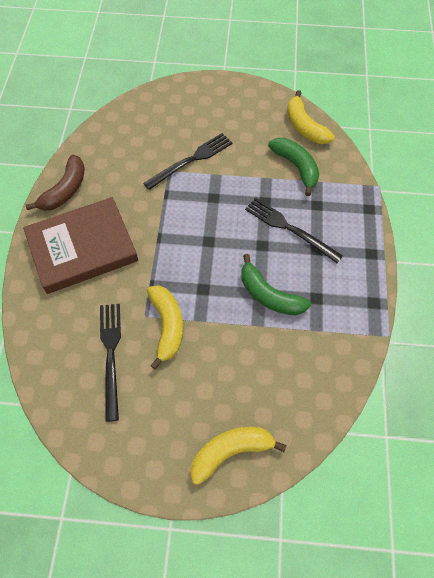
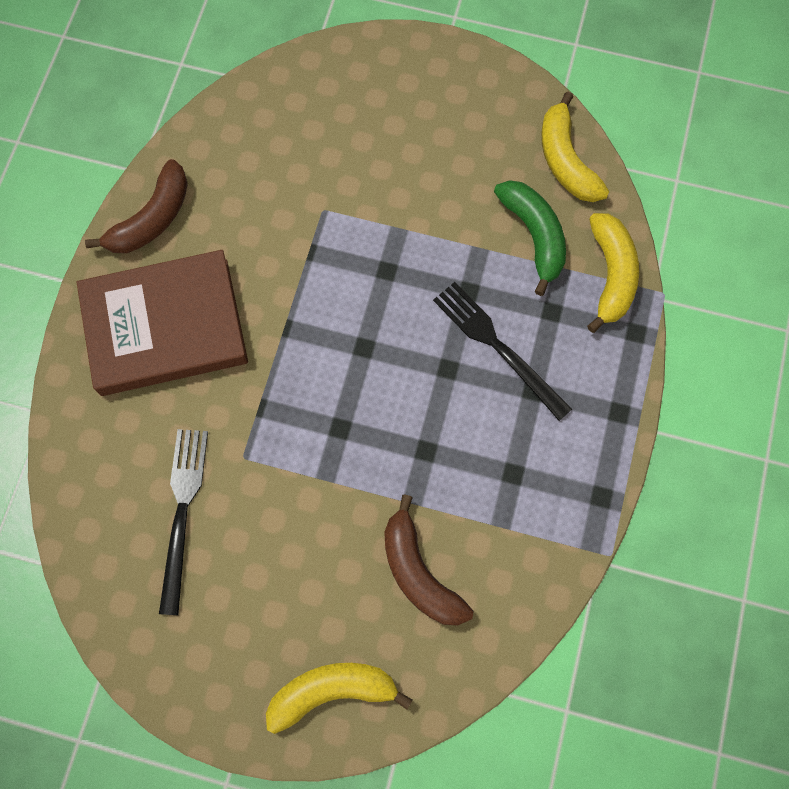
camera: 10 degrees right, 10 degrees up
(167, 326) = (274, 480): yellow banana -> yellow banana (611, 275)
(191, 160) = (364, 195): black fork -> none
(269, 295) = (440, 456): green banana -> none
(271, 366) = (419, 573): none -> brown banana

